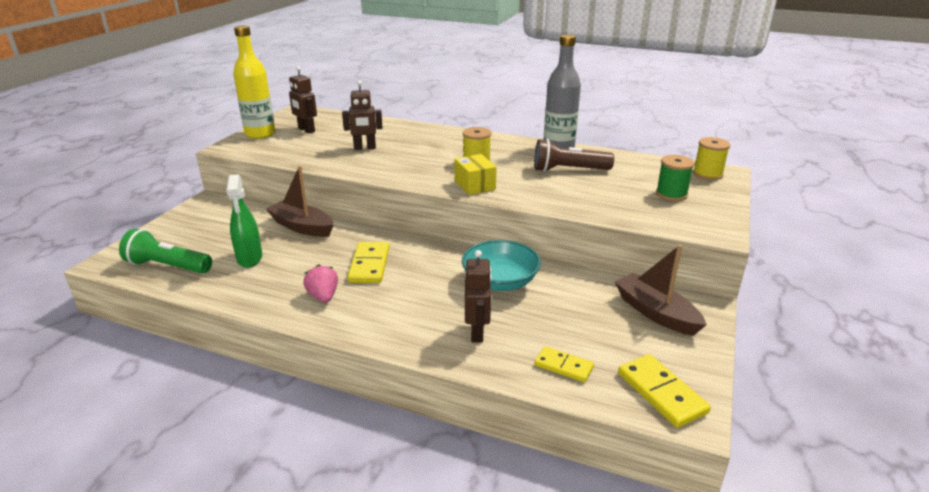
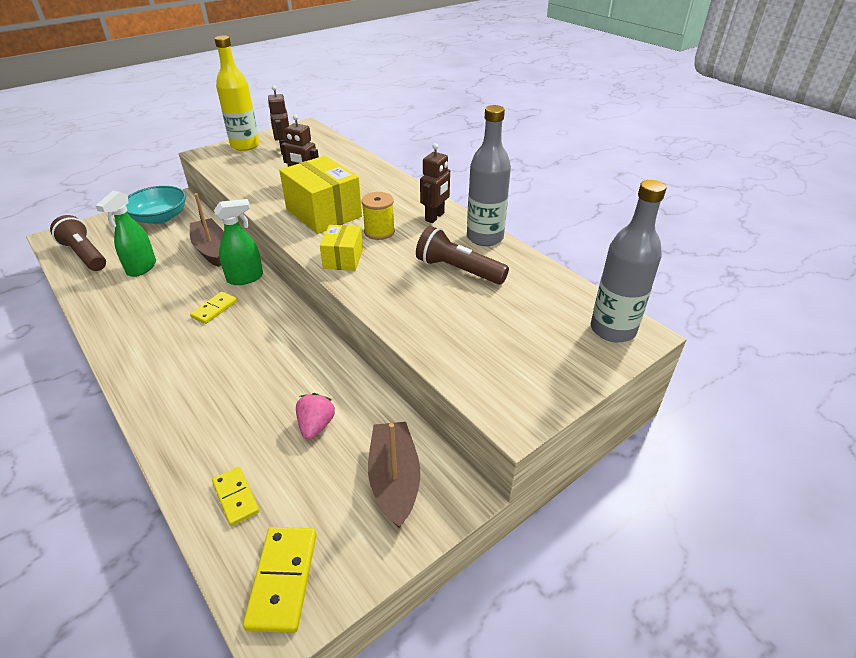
camera: 30 degrees right, 10 degrees up
(167, 266) = (84, 255): green flashlight -> brown flashlight
(323, 296) = (146, 328): pink strawberry -> pink strawberry (316, 426)
(366, 237) = (245, 278): none -> green spray bottle
(369, 265) = (214, 309): yellow domino -> yellow domino, size x0.65
(412, 162) = (324, 213): none -> yellow box
(477, 333) = (211, 421): brown robot -> brown robot (435, 217)
(500, 282) = (295, 373): turquoise bowl -> turquoise bowl (160, 218)
(671, 194) = (530, 342): green spool -> none
(707, 174) = (612, 329): yellow spool -> grey bottle

